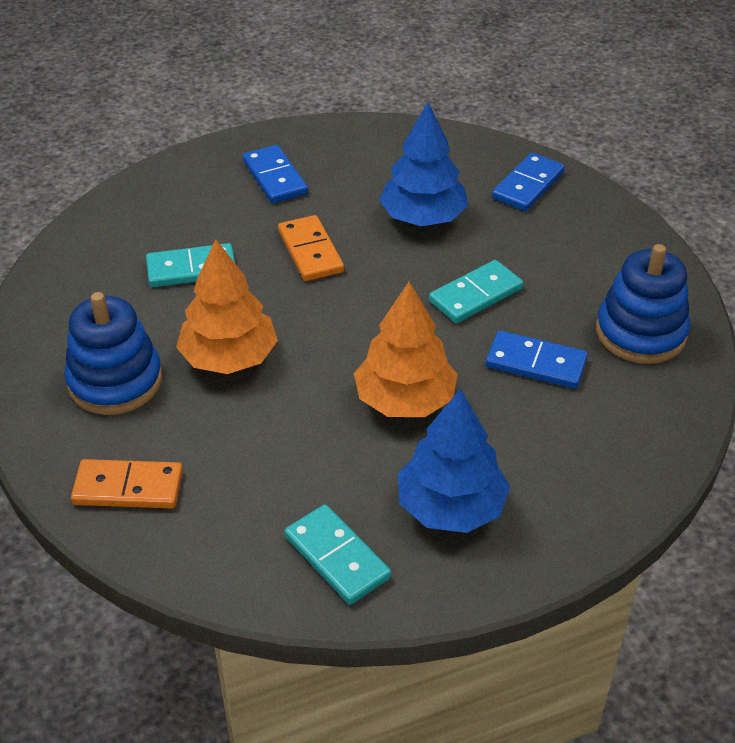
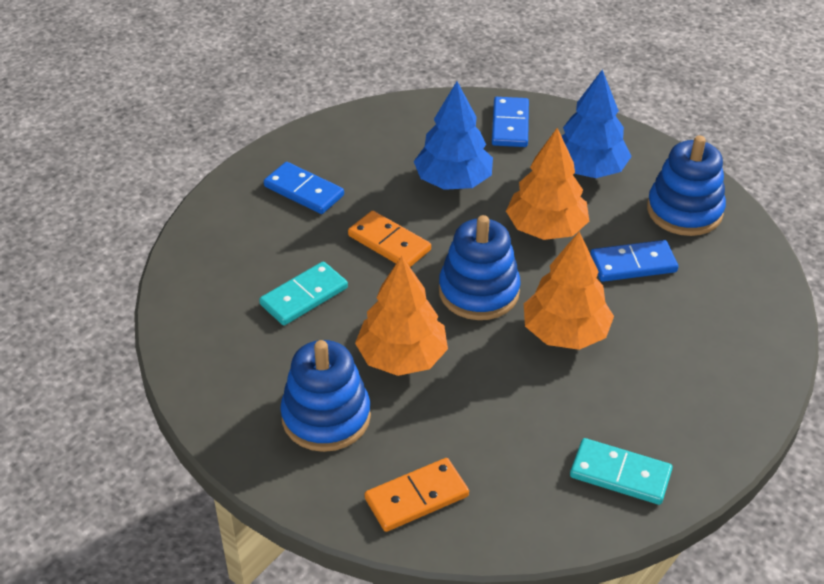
camera: 30 degrees left, 0 degrees up
(355, 328) = (479, 291): none -> blue stacking toy
(451, 507) = (666, 399): blue tree -> blue tree (588, 169)
(475, 295) = (546, 228): turquoise domino -> orange tree

